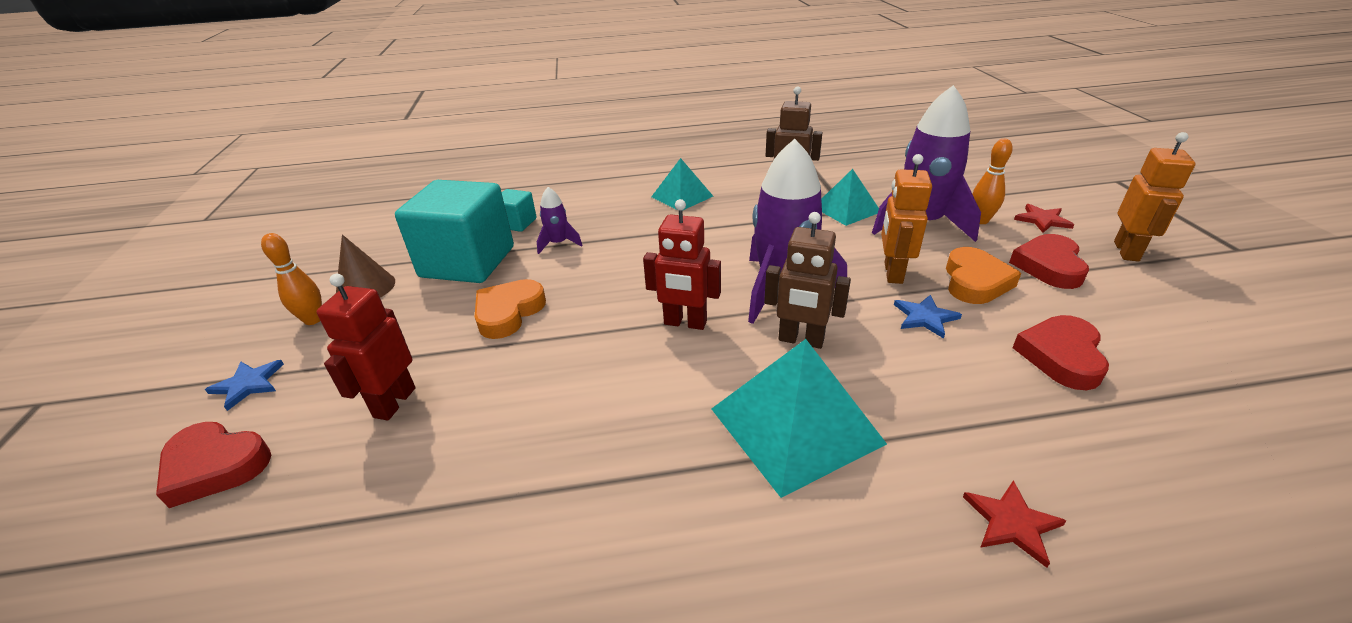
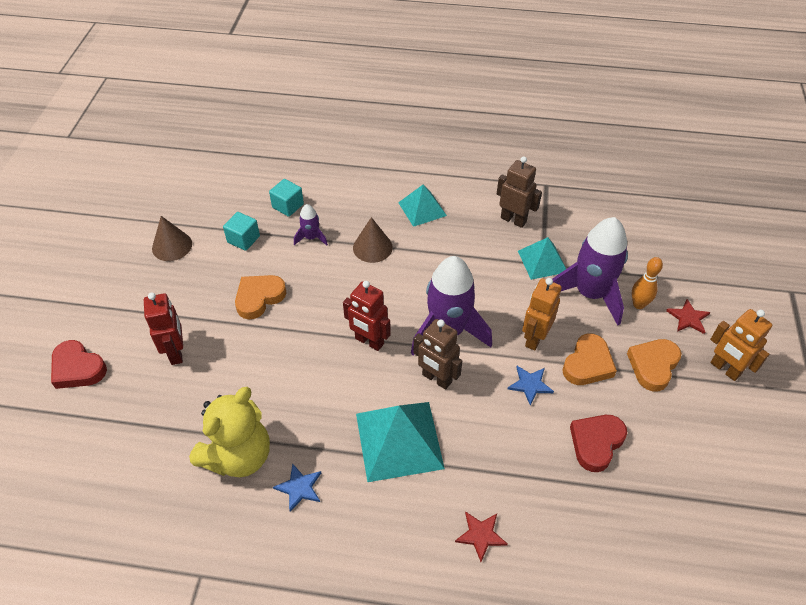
camera: 15 degrees right, 15 degrees up
(248, 384) = (95, 312): blue star -> blue star (299, 488)
(313, 320) = (136, 267): orange bowling pin -> none
(394, 402) = (176, 352): red robot -> red robot turned 135 degrees clockwise
(467, 262) = (243, 239): turquoise cube -> turquoise cube, size x0.46
(542, 521) = (239, 456): none -> yellow teddy bear
(641, 237) = (372, 247): none -> brown cone
(1049, 266) = (653, 366): red heart -> orange heart
(1126, 251) = (725, 369): orange robot -> orange robot turned 105 degrees clockwise

